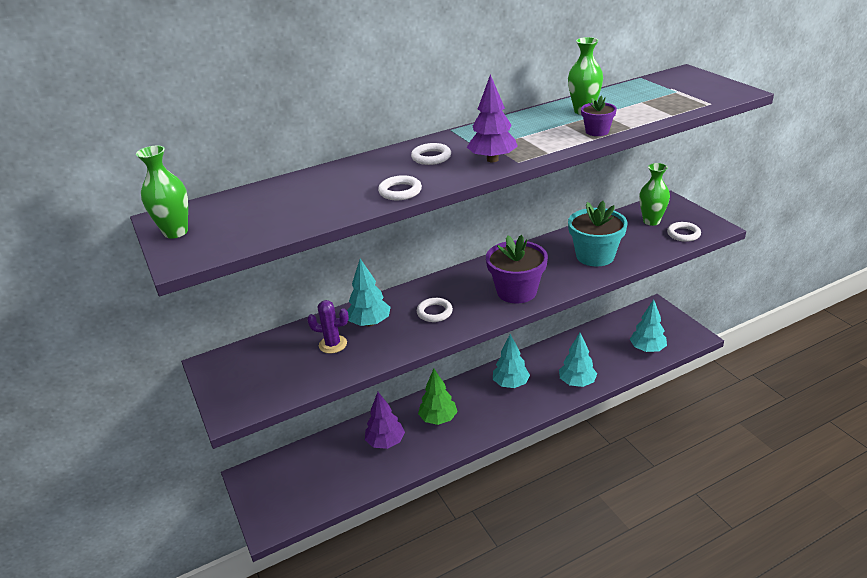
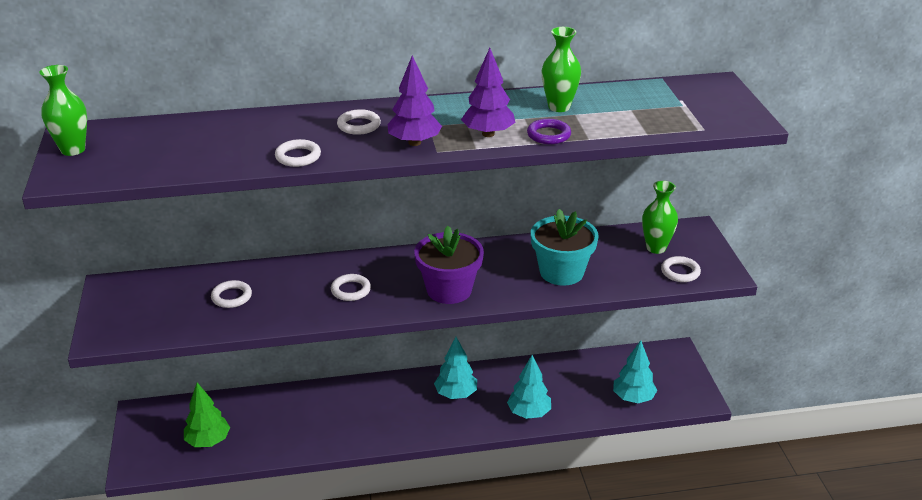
camera: 15 degrees right, 0 degrees up
(333, 344) = (231, 297): purple cactus -> white ring
(370, 323) = (281, 284): turquoise tree -> none
(385, 442) = (290, 418): purple tree -> purple tree (488, 134)
(438, 419) = (357, 409): green tree -> green tree (208, 441)
(597, 131) = (548, 135): purple flower pot -> purple ring

